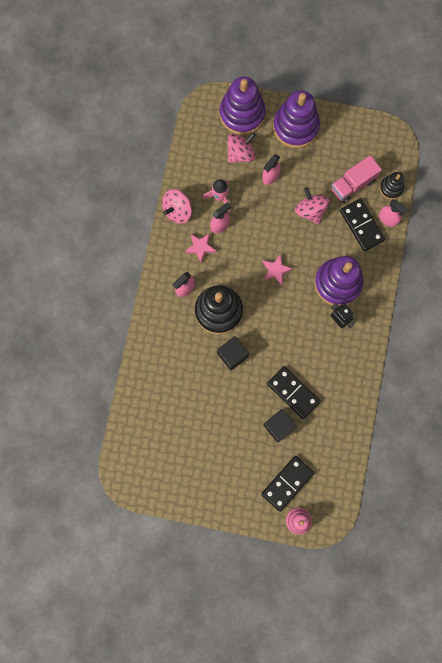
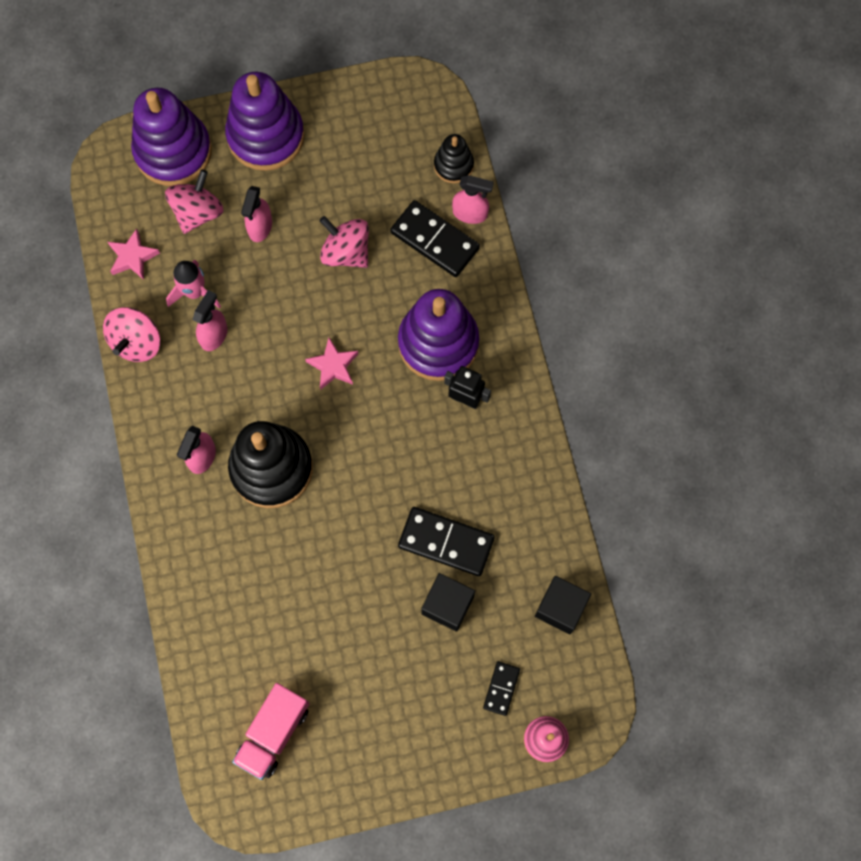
camera: 25 degrees left, 5 degrees down
(200, 247) = (198, 383): pink star -> pink star (132, 257)
(232, 355) = (324, 527): black cube -> black cube (560, 608)
(287, 483) = (501, 688): black domino -> black domino, size x0.54
(353, 184) = (393, 185): pink truck -> pink truck (273, 733)

